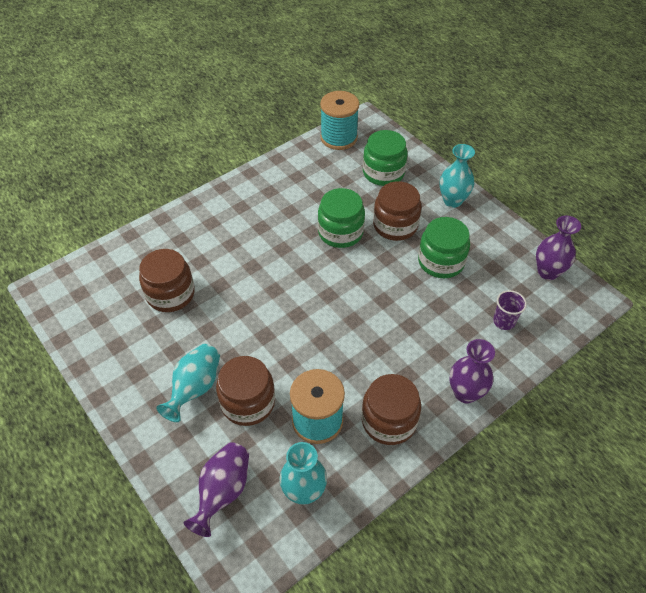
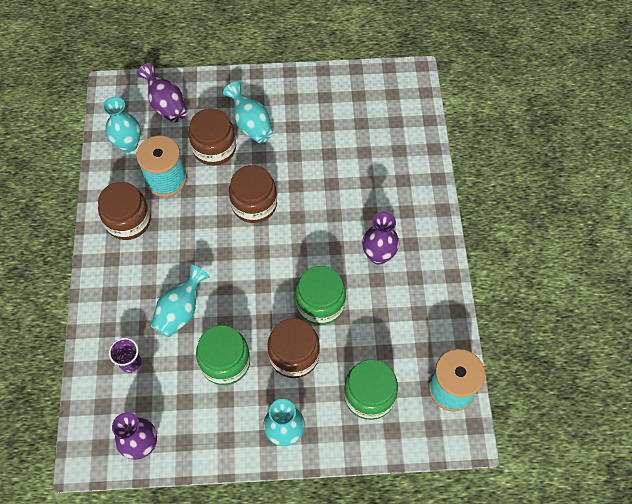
camera: 125 degrees right, 10 degrees up
(170, 294) = (347, 147): brown jar -> brown jar (254, 204)
(431, 316) = (181, 311): none -> turquoise vase
(465, 393) = (103, 284): purple vase -> purple vase (378, 255)

